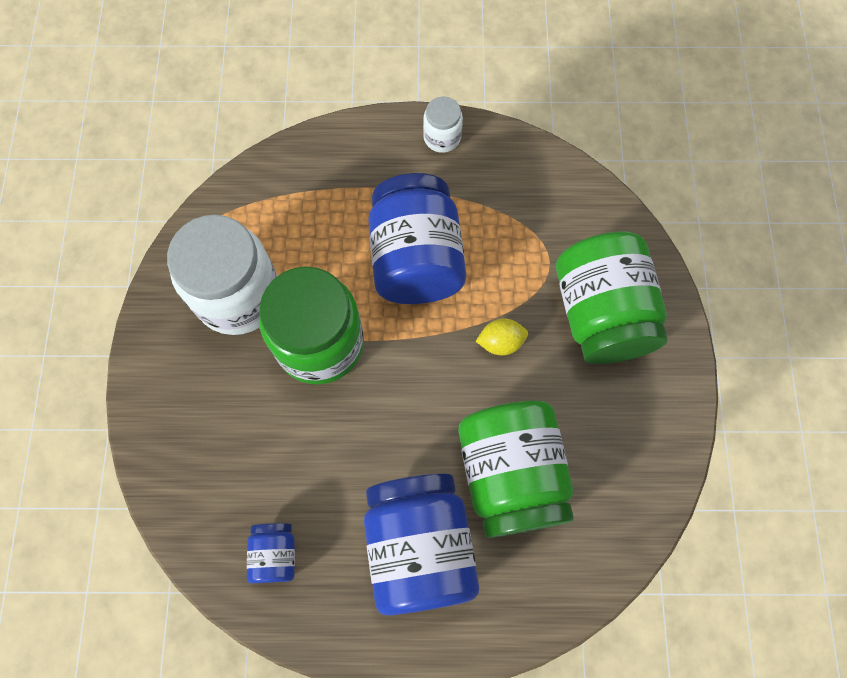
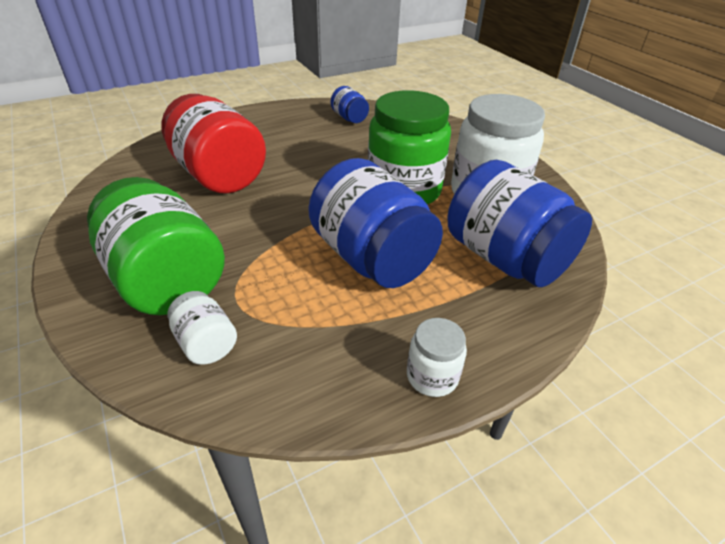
camera: 150 degrees right, 30 degrees down
(419, 546) = (267, 138): blue jar -> blue jar (505, 258)
(500, 342) = (260, 232): yellow lemon -> none
(511, 474) = (219, 175): green jar -> red jar
(583, 232) = (206, 343): none -> white jar

